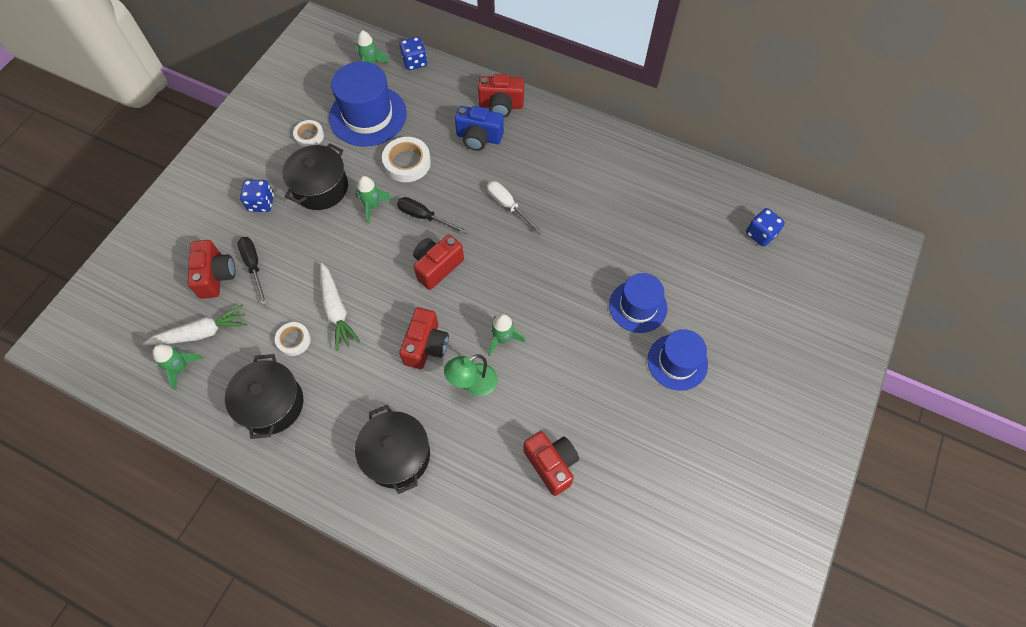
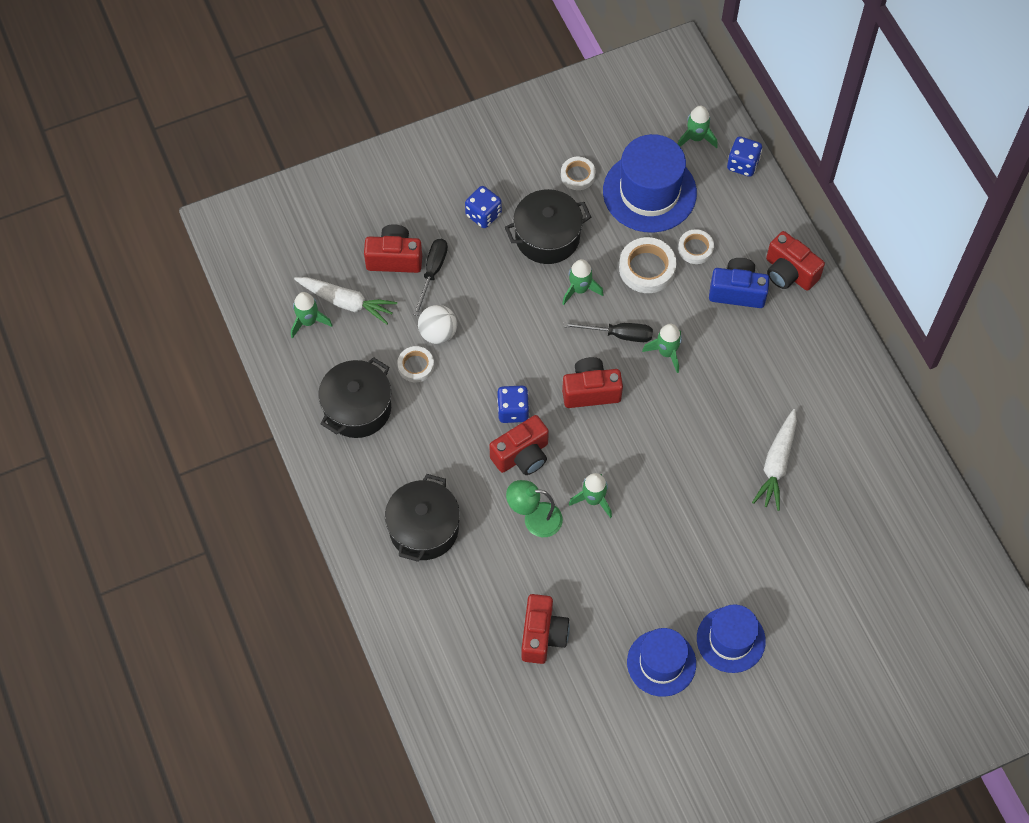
camera: 40 degrees right, 0 degrees up
(216, 276) = (394, 258): red camera -> red camera turned 120 degrees counterclockwise
(292, 305) = (438, 333): none -> white ball
(336, 310) = (471, 365): white carrot -> white carrot (776, 464)
(424, 217) = (618, 334): black screwdriver -> black screwdriver turned 120 degrees clockwise
(428, 130) = (695, 248): none -> white tape
(467, 206) = (666, 352): none -> green rocket
(479, 138) = (737, 291): blue camera -> blue camera turned 135 degrees clockwise
(508, 206) = (706, 381): white screwdriver -> none
(638, 306) = (741, 564): blue hat -> blue hat (661, 663)
(760, 234) = (928, 589): blue dice -> blue dice (513, 410)

